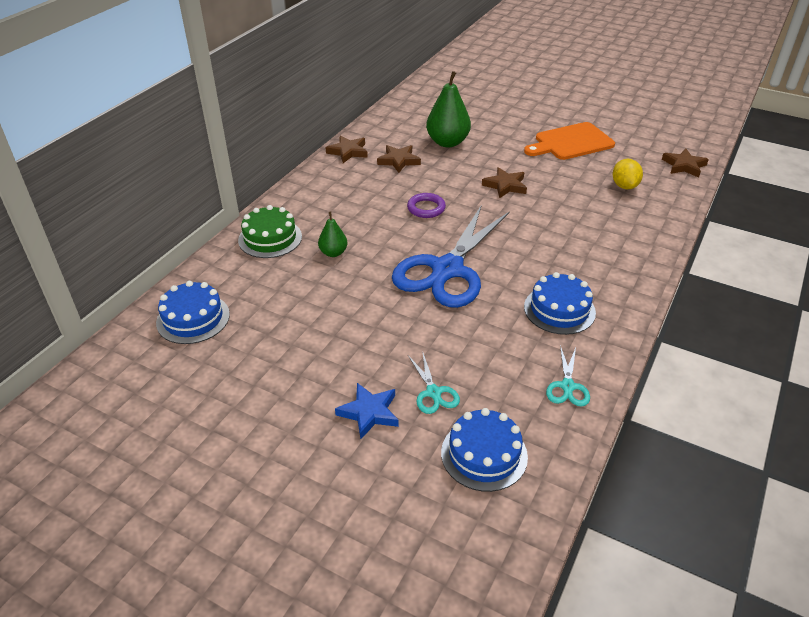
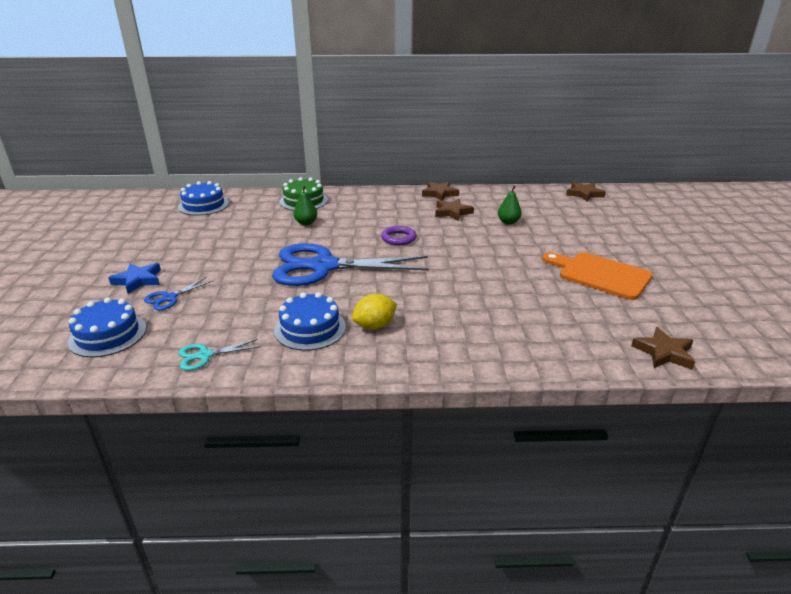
camera: 60 degrees right, 10 degrees down
(433, 392) = (169, 298): turquoise scissors -> blue scissors
(447, 142) = (508, 222): green pear -> green pear, size x0.54
(505, 185) = (475, 261): brown star -> brown star (584, 194)
(624, 186) = (561, 321): yellow lemon -> yellow lemon (374, 326)

